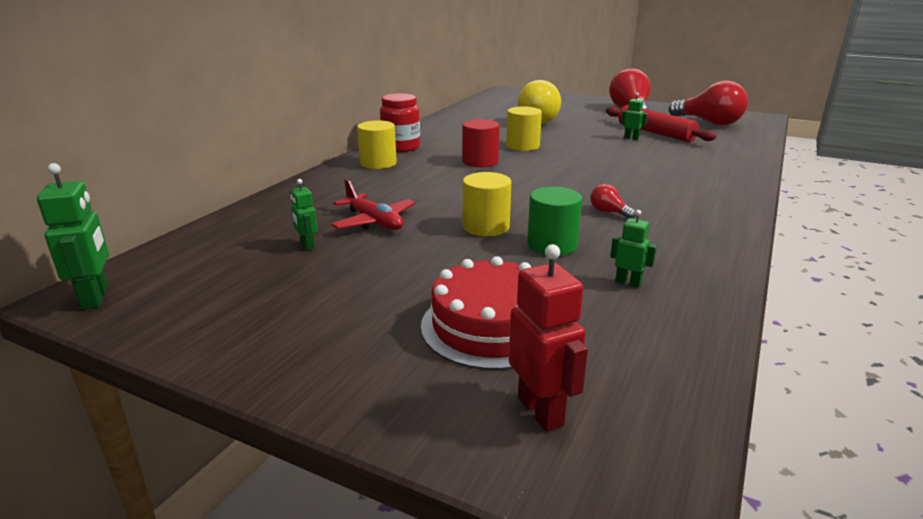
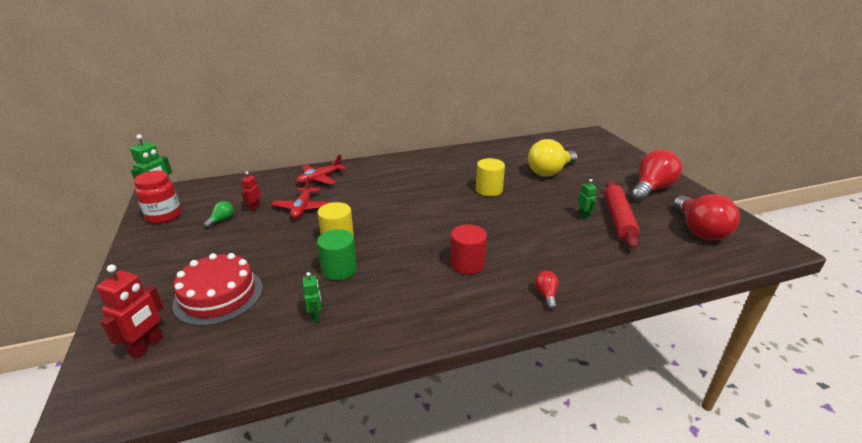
camera: 45 degrees right, 5 degrees up
(291, 273) = (222, 220): none -> green light bulb
(307, 246) = (254, 208): green robot -> red robot
(323, 193) = (320, 179): none -> red plane
(378, 163) = (383, 169): yellow cylinder -> none
(401, 147) = (418, 161): red jar -> red jar (164, 216)
(480, 162) = (435, 191): red cylinder -> red cylinder (467, 264)
(608, 212) = (417, 266): red light bulb -> red light bulb (546, 295)

